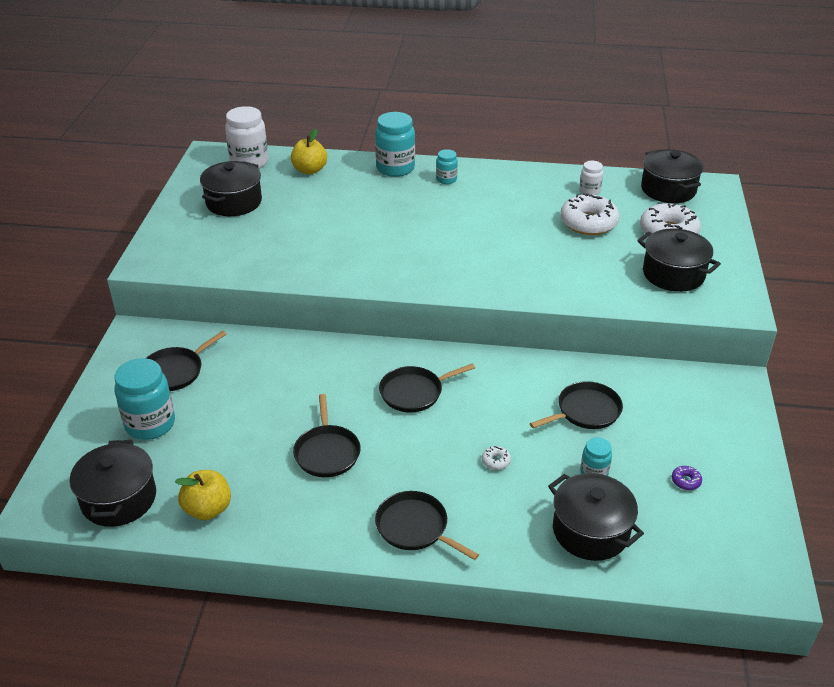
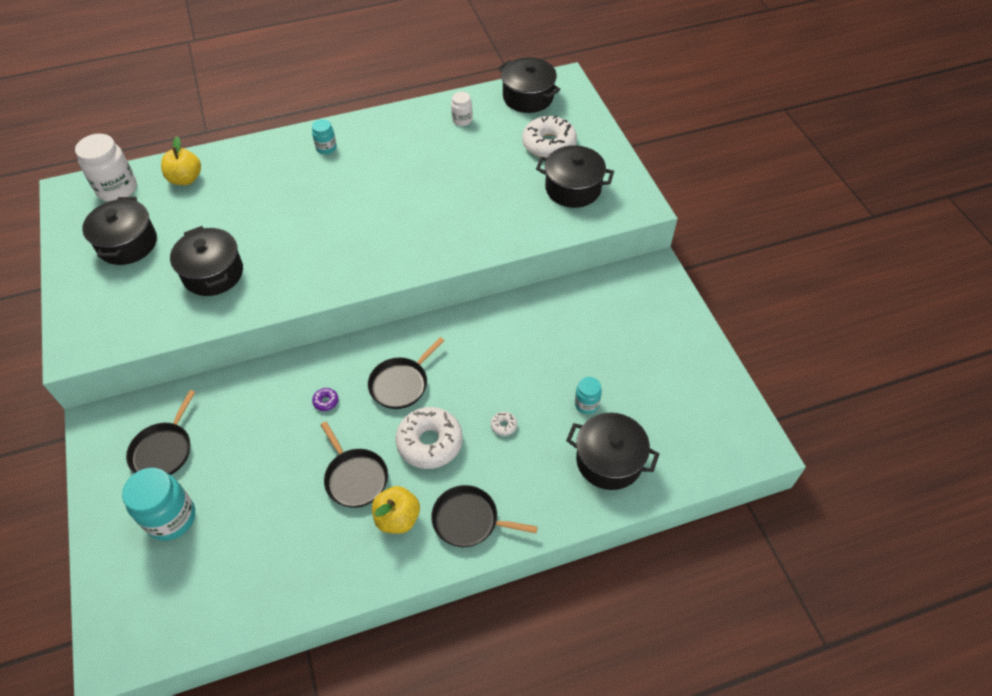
camera: 25 degrees left, 15 degrees up
(119, 499) = (185, 611): black pot -> black pot (213, 273)
(208, 509) = (277, 584): yellow apple -> yellow apple (397, 518)
(395, 168) = (271, 150): turquoise jar -> none
(585, 411) = (552, 345): black pan -> none
(588, 223) = (477, 156): white donut -> white donut (430, 442)
(686, 481) = (658, 382): purple donut -> purple donut (326, 401)

